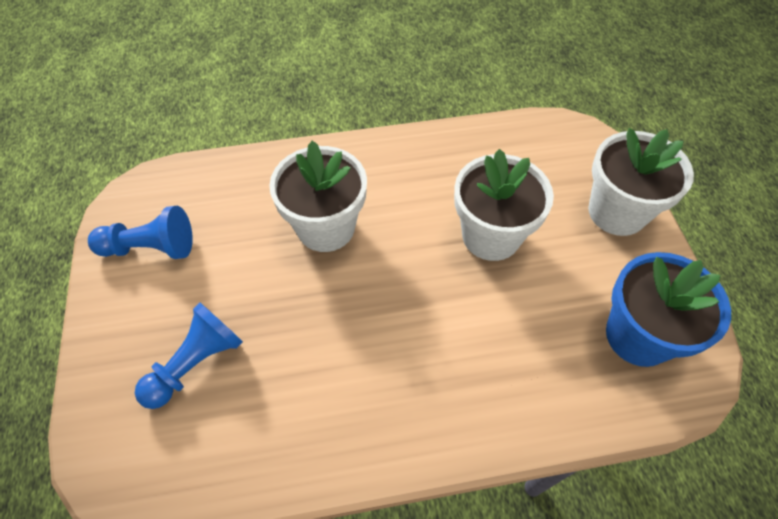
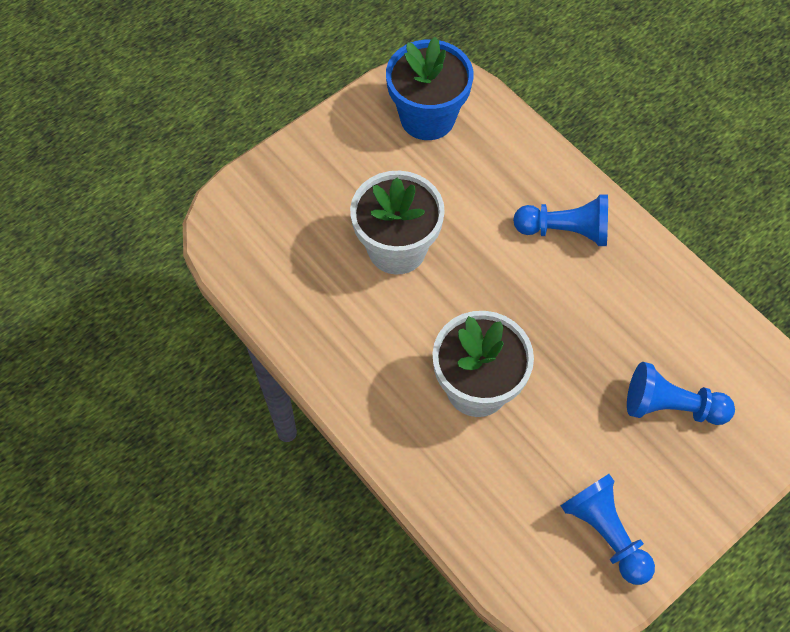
camera: 120 degrees left, 5 degrees up
(431, 387) = (565, 231): none -> blue pawn
(617, 212) = (308, 165): white flower pot -> none

